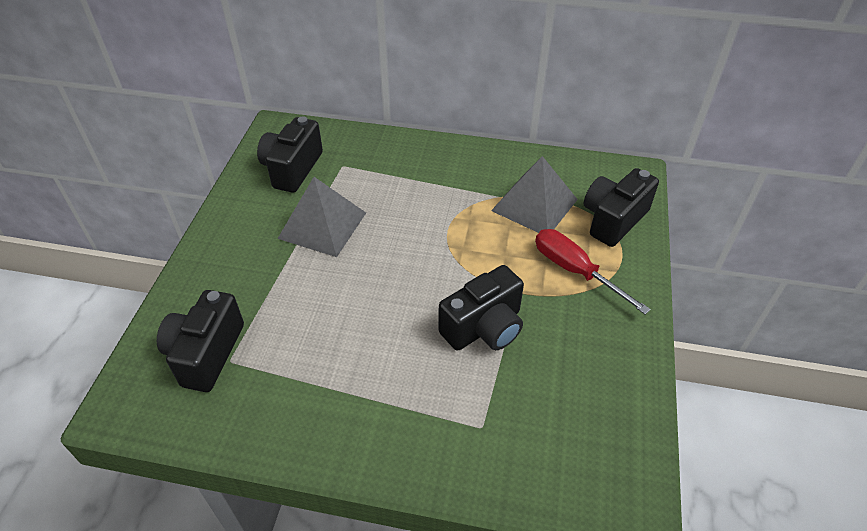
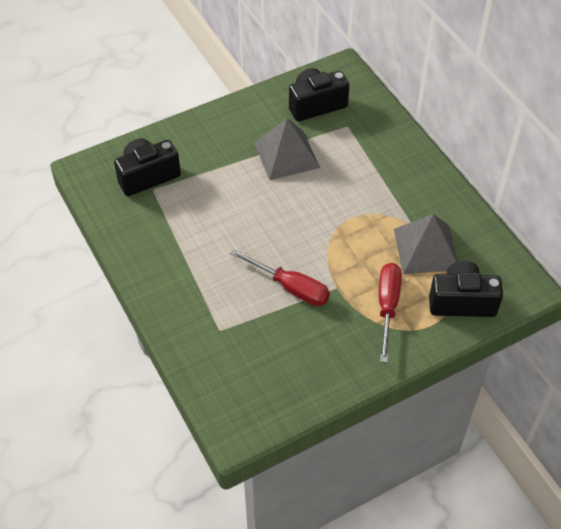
camera: 50 degrees right, 5 degrees up
(484, 327) = (290, 287): black camera -> red screwdriver

